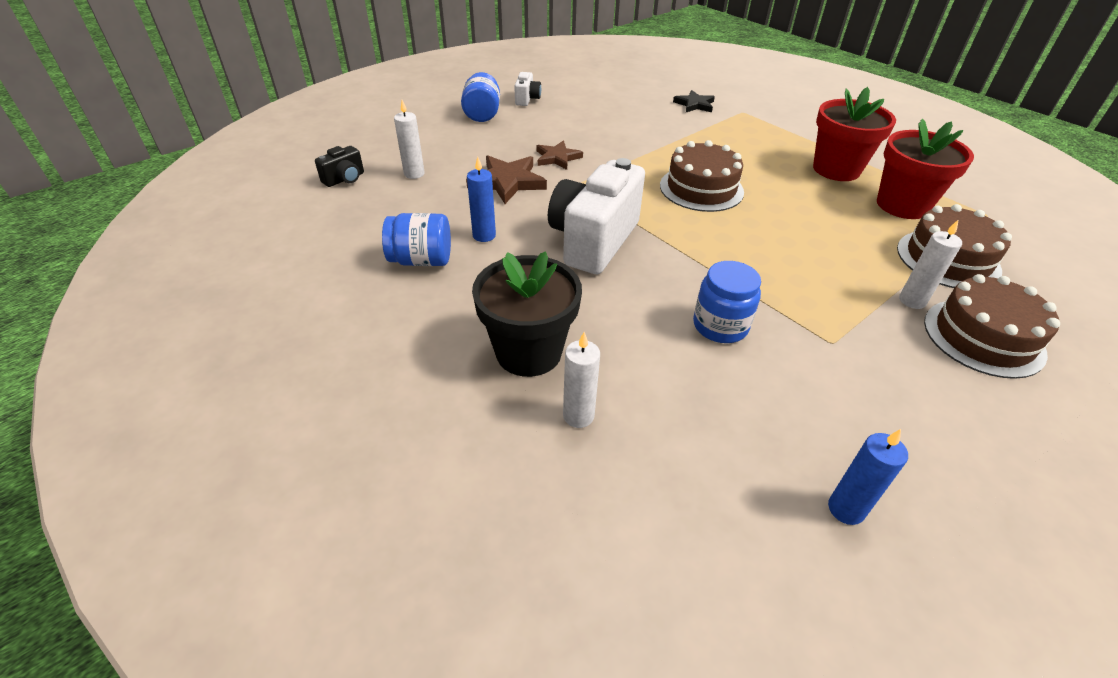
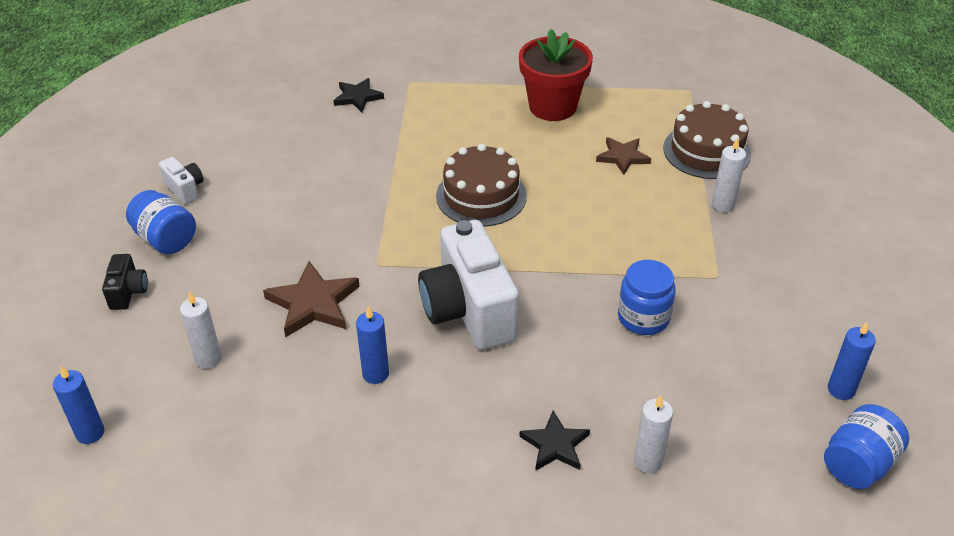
camera: 45 degrees left, 0 degrees up
(314, 170) = (90, 433): none -> blue candle
(345, 179) = (145, 418): black camera -> black camera (128, 292)
(421, 260) = (360, 439): blue jar -> blue jar (858, 464)
(528, 352) = (555, 445): black flower pot -> black star
(557, 158) = (319, 244): brown star -> brown star (623, 157)
(902, 205) = (632, 116): red flower pot -> none
(983, 337) = (784, 206): brown cake -> none

